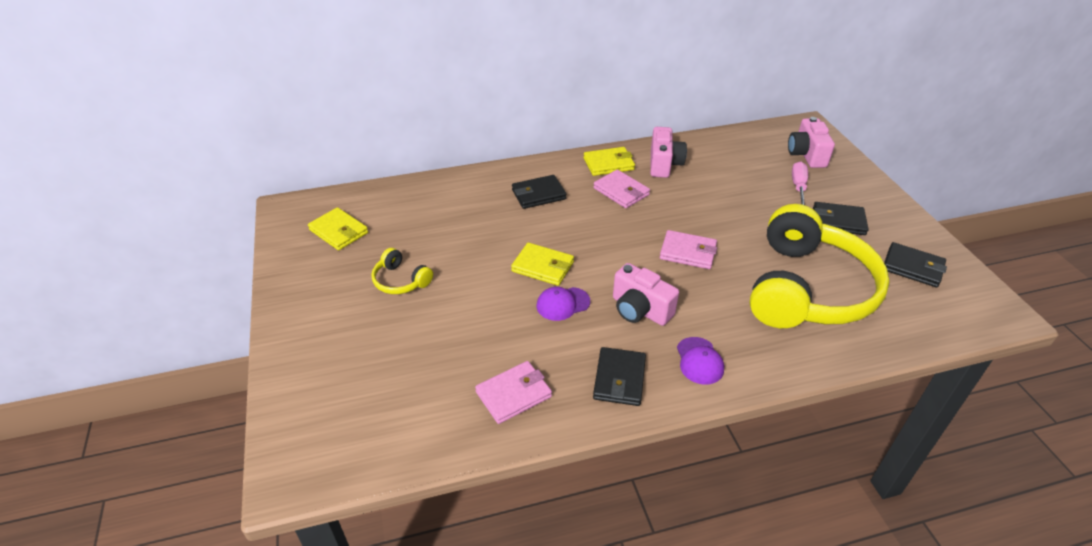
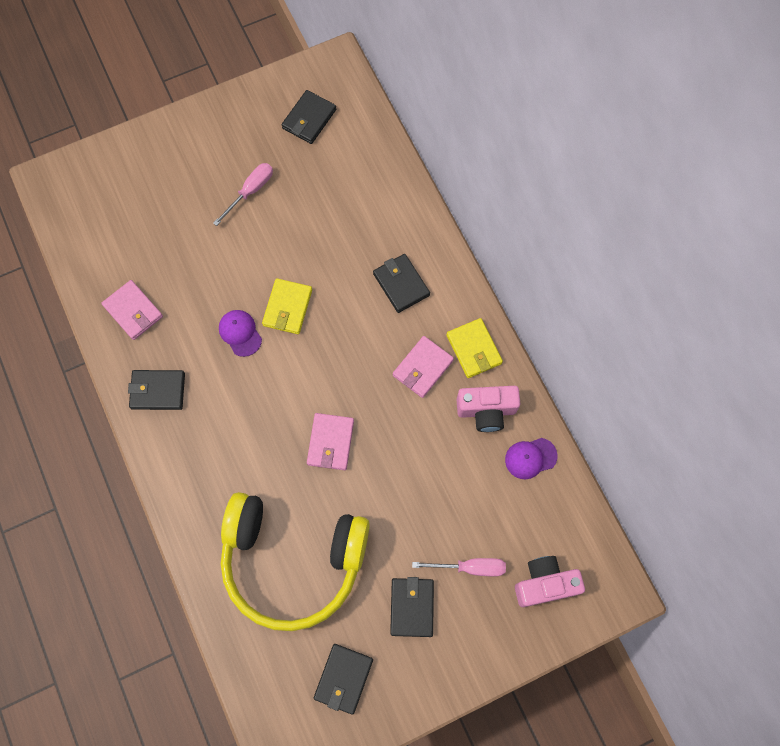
camera: 80 degrees right, 30 degrees up
(339, 231) = (309, 119): yellow wallet -> black wallet
(400, 281) = (250, 191): yellow headphones -> pink screwdriver
(640, 310) = (241, 401): pink camera -> none
(699, 361) = (185, 456): purple cap -> purple cap (530, 458)

